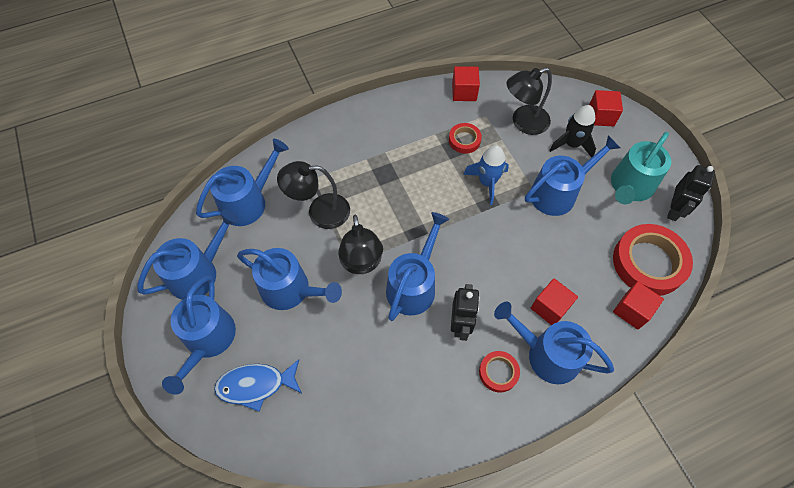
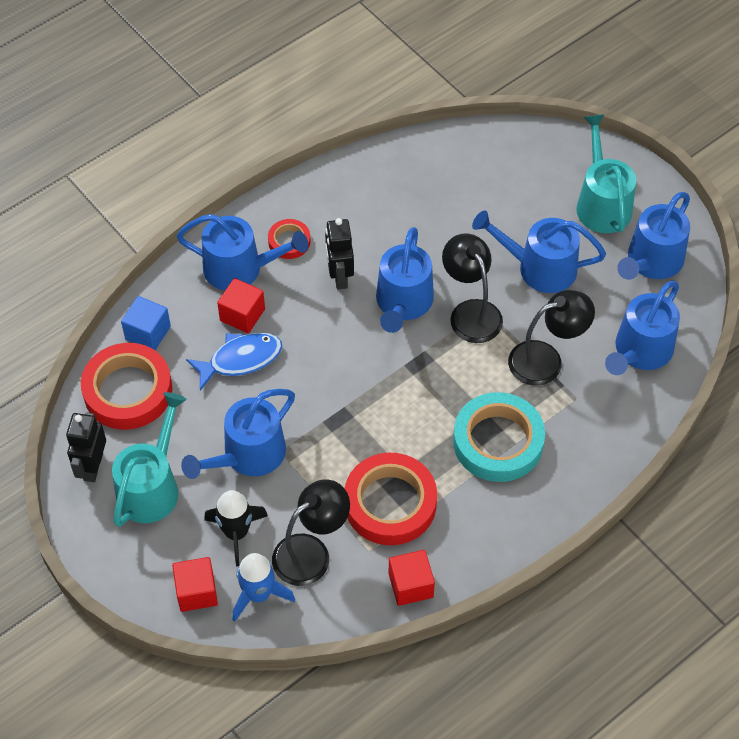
camera: 165 degrees right, 5 degrees down
(208, 340) = (602, 203): blue watering can -> turquoise watering can
(256, 385) = (532, 178): blue fish -> blue fish (240, 359)
(378, 162) = (498, 441): none -> turquoise tape
(464, 140) = (390, 503): red tape -> red tape, size x1.98
(487, 182) = (345, 447): blue rocket -> blue rocket (258, 594)
(632, 310) = (148, 333): red cube -> blue cube

